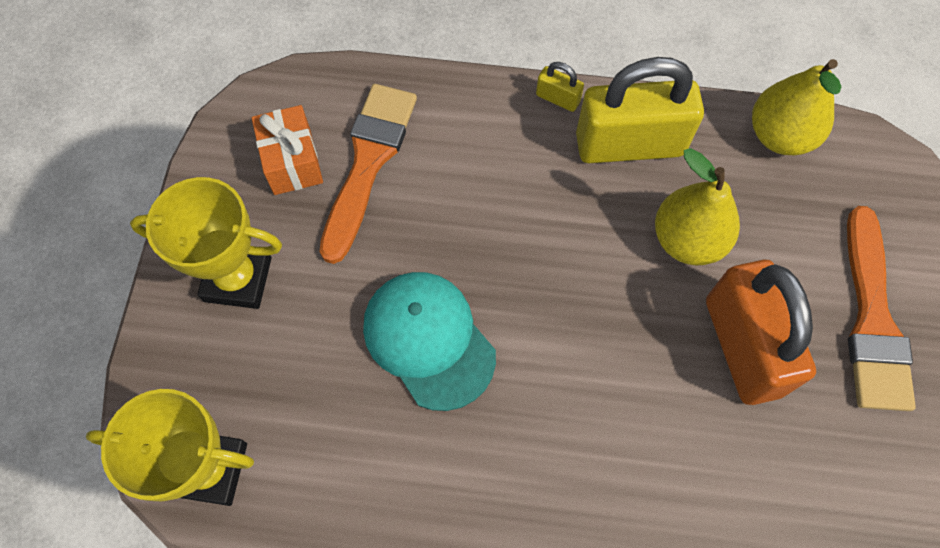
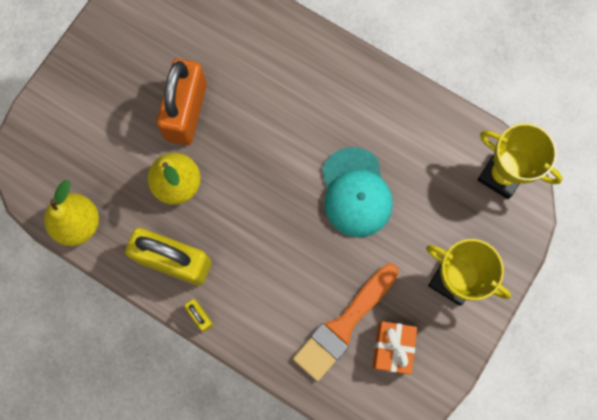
camera: 155 degrees left, 10 degrees up
(872, 319) = (107, 94): orange brush -> none

